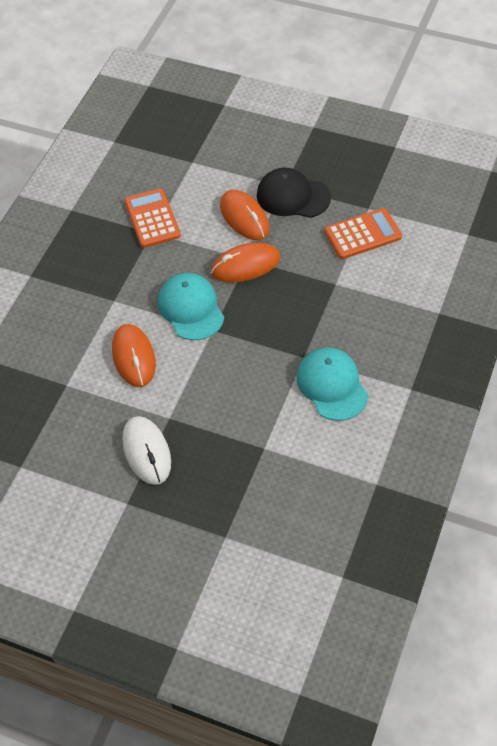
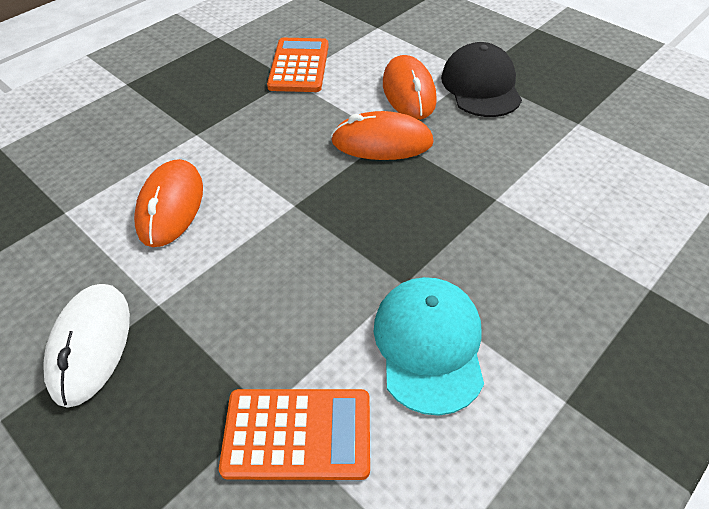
camera: 20 degrees right, 5 degrees down
(191, 308) = (282, 170): turquoise cap -> none
(293, 196) = (481, 86): black cap -> black cap turned 45 degrees clockwise
(362, 234) = (559, 150): orange calculator -> orange calculator (297, 434)

